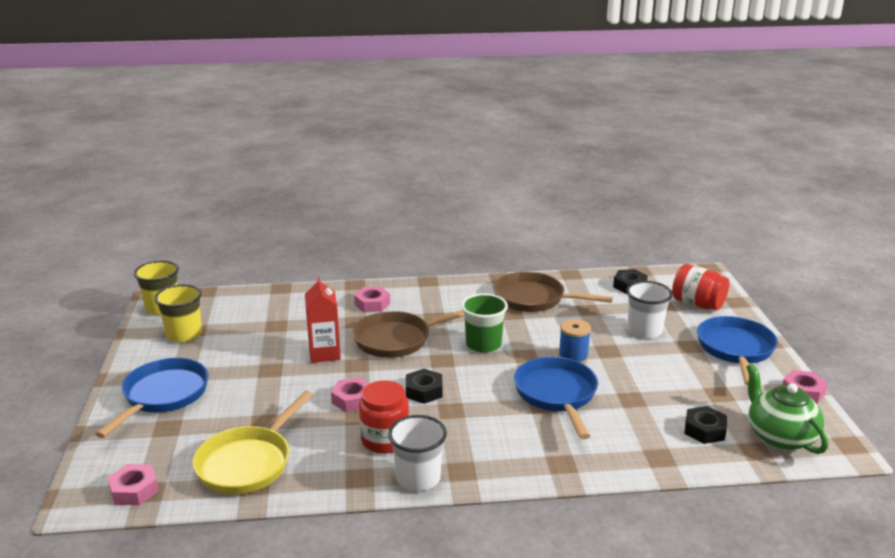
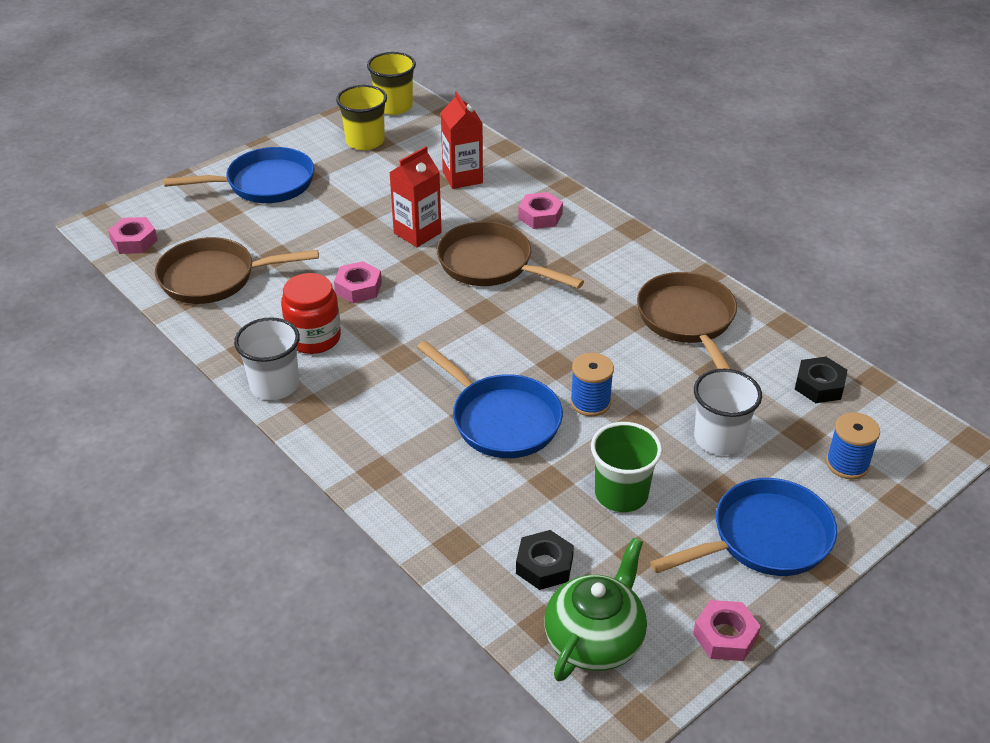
camera: 55 degrees right, 15 degrees up
(248, 463) = (214, 278): yellow pan -> brown pan
(289, 314) = (462, 177): none -> red carton
(424, 391) = (416, 325): black nut -> none
(483, 344) = (545, 325): green cup -> green cup (621, 494)
(557, 395) = (501, 419): blue pan -> blue pan turned 90 degrees clockwise
(697, 304) = (847, 464): red jar -> blue spool

